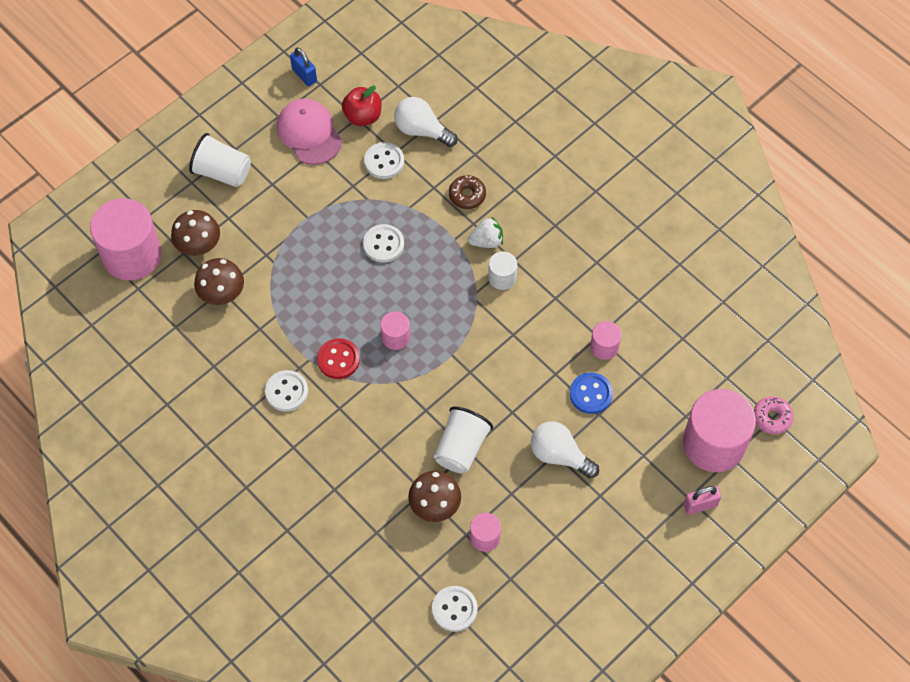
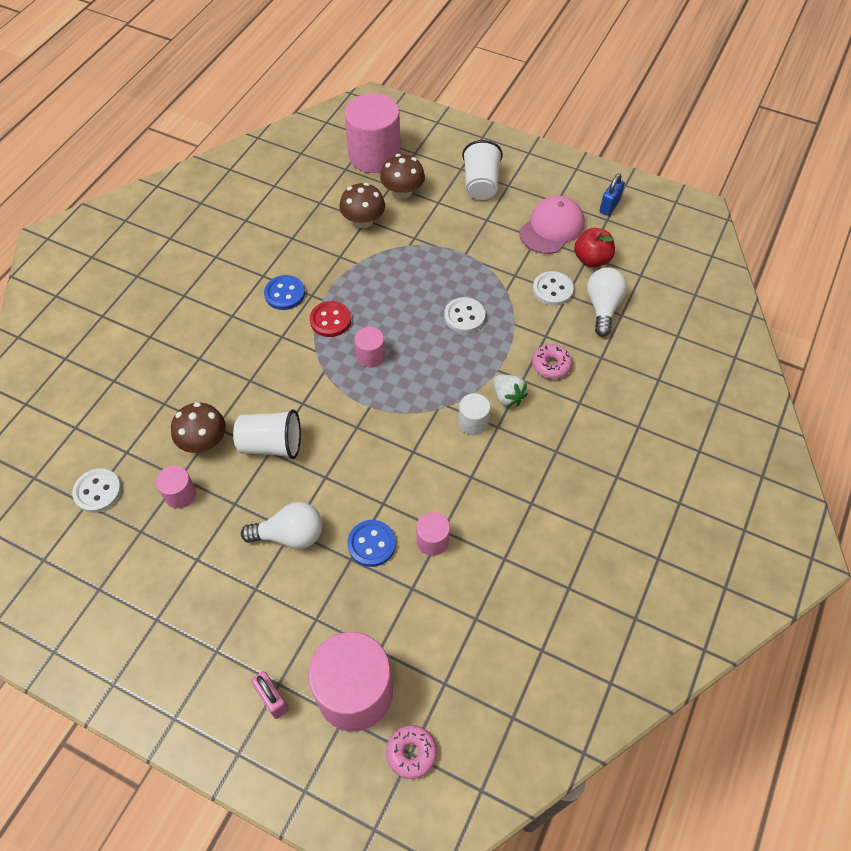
camera: 70 degrees right, 5 degrees down
(286, 391) = (284, 294): white button -> blue button
(467, 195) = (551, 365): brown donut -> pink donut
(559, 455) = (290, 535): white light bulb -> white light bulb turned 75 degrees clockwise

